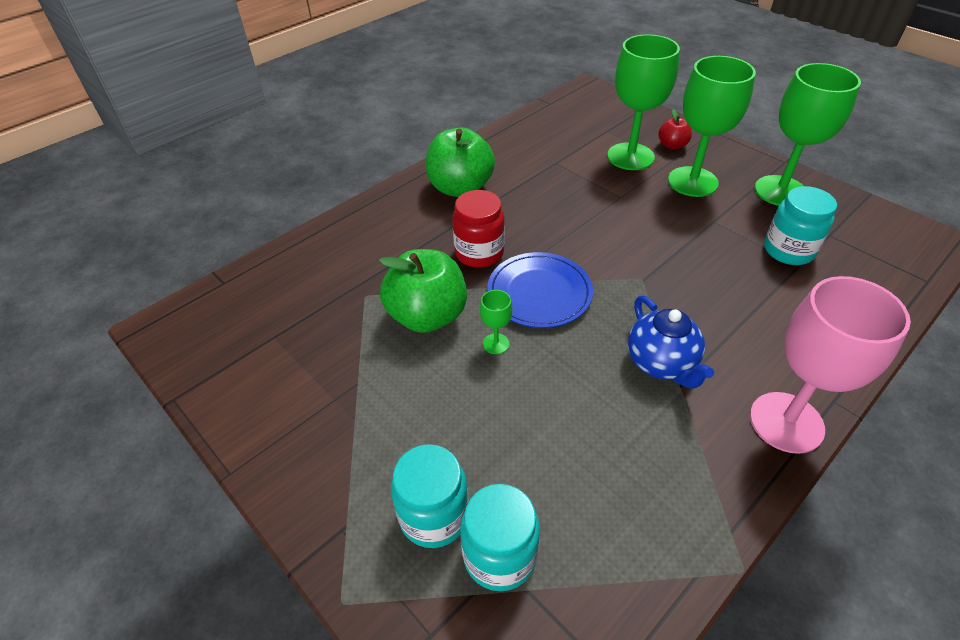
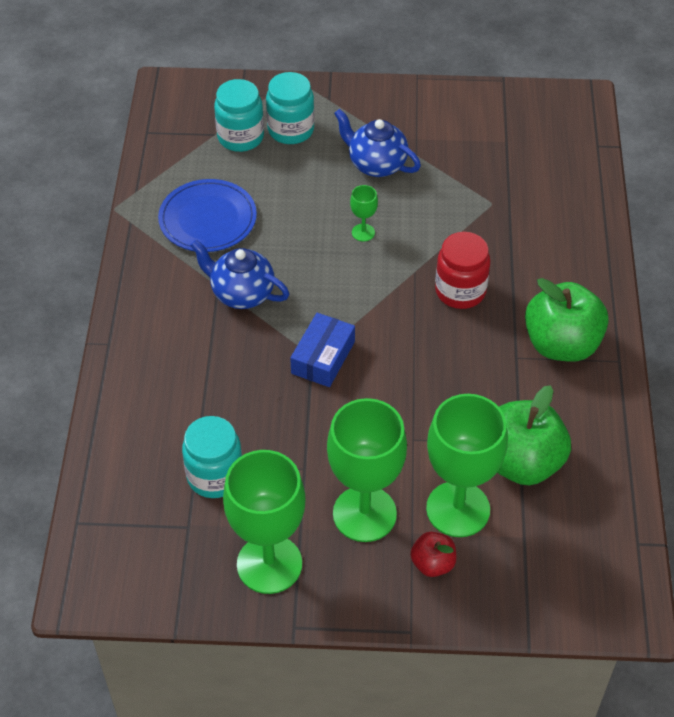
camera: 135 degrees right, 5 degrees up
(404, 400) = (376, 164): none -> blue teapot
(427, 316) = (431, 219): green apple -> green apple (521, 462)
(539, 293) = (376, 289): blue plate -> blue plate (208, 219)
(635, 273) = (323, 357): none -> blue box
(786, 422) = (133, 306): pink goblet -> none

